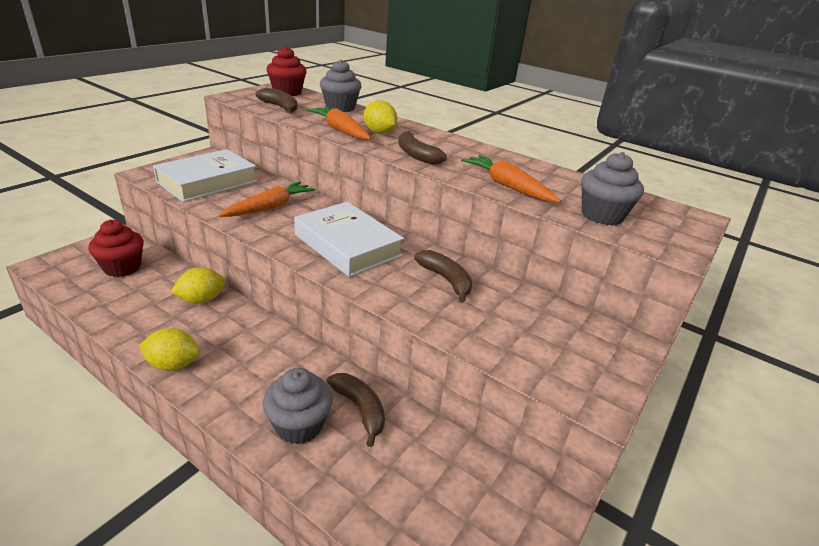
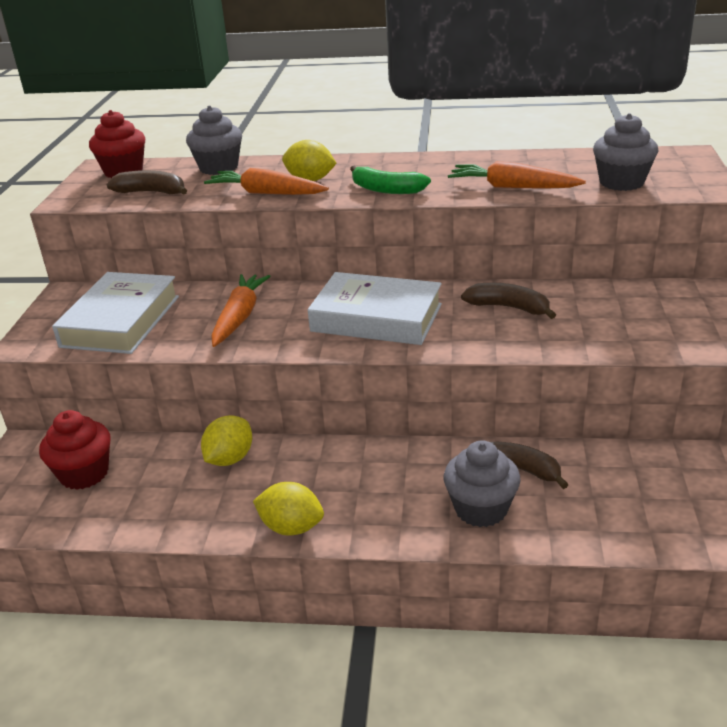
camera: 25 degrees left, 0 degrees up
(173, 364) = (291, 527): yellow lemon -> yellow lemon turned 45 degrees clockwise
(416, 155) = (386, 190): brown banana -> green banana

